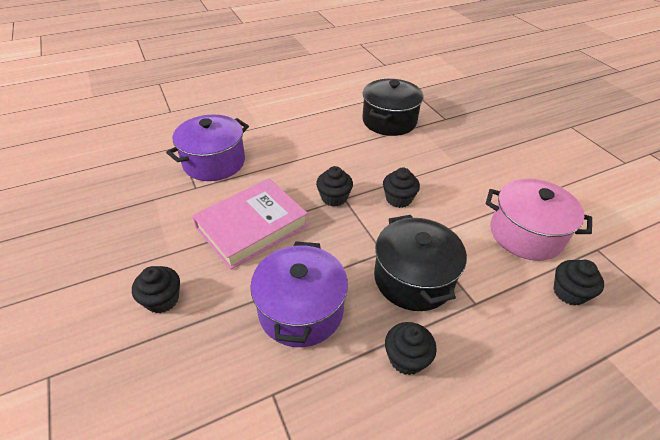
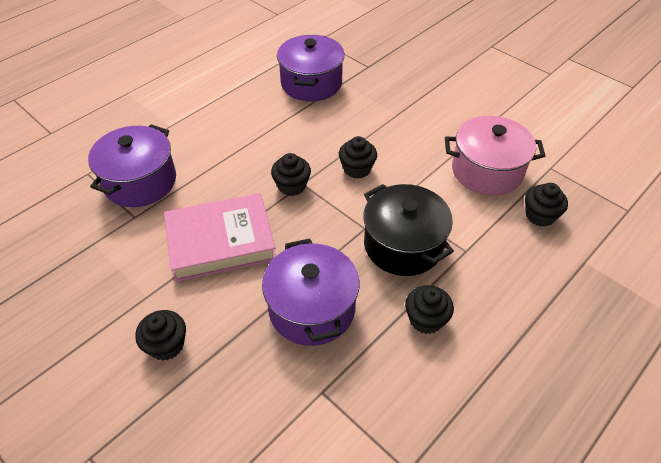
camera: 20 degrees left, 5 degrees up
(252, 226) = (221, 241): pink book -> pink book turned 45 degrees clockwise
(389, 121) = (311, 83): black pot -> purple pot

